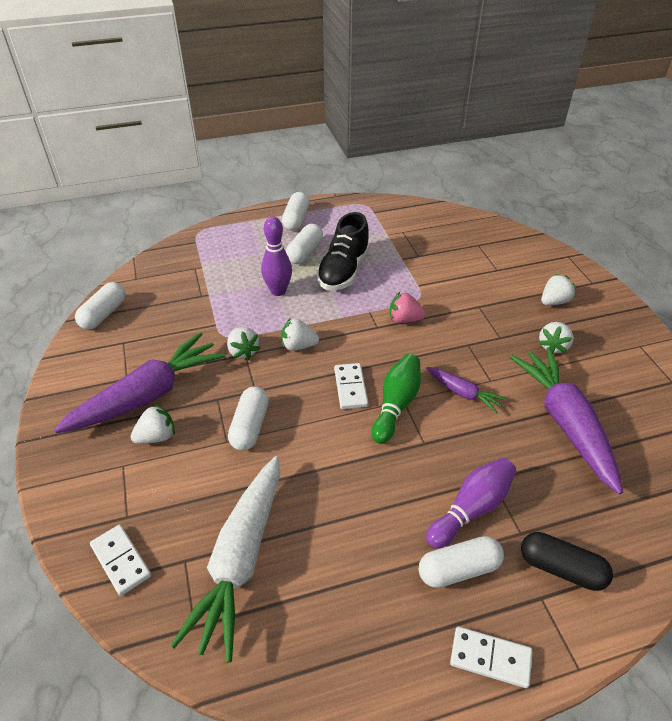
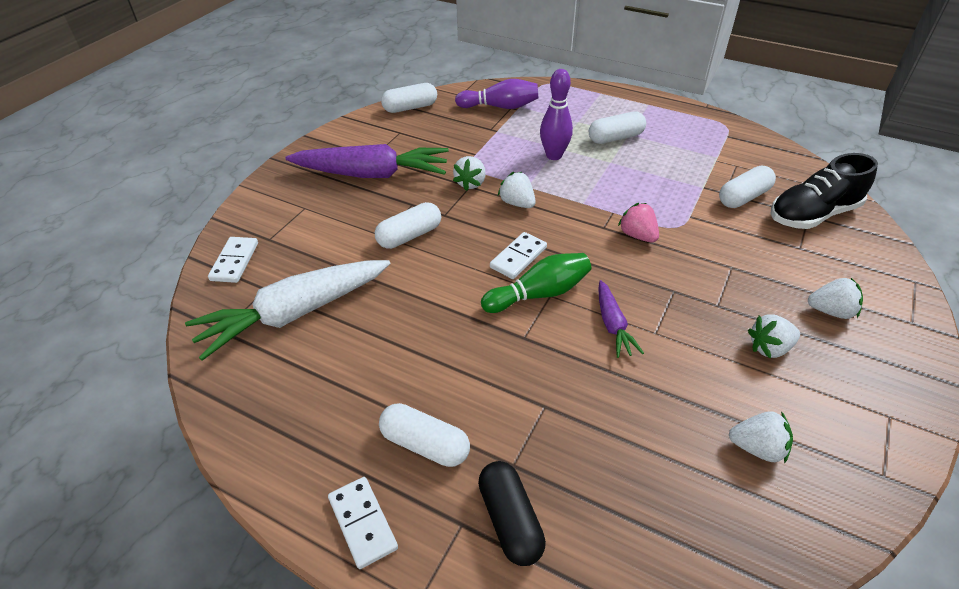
camera: 45 degrees right, 0 degrees up
(156, 436) = (344, 203): white strawberry -> white strawberry (757, 448)
(296, 219) = (642, 109): white capsule -> white capsule (743, 197)
(343, 271) = (632, 168): black shoe -> black shoe (813, 214)
(471, 509) = (495, 413): purple bowling pin -> purple bowling pin (500, 107)
(565, 422) = (685, 417): purple carrot -> none

